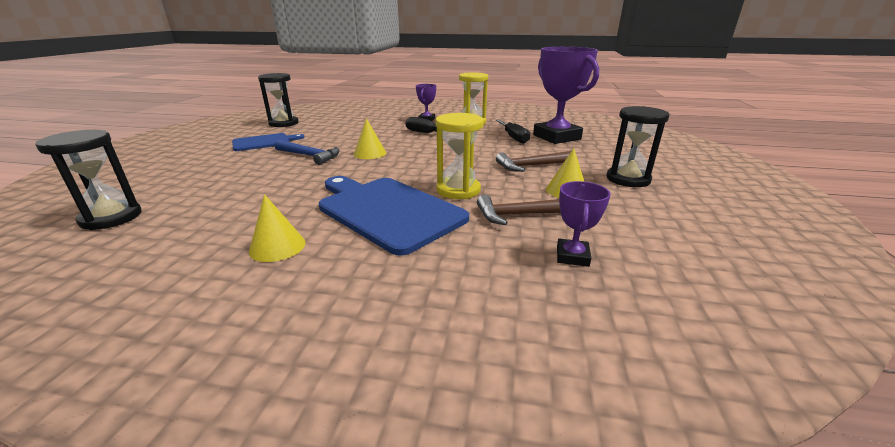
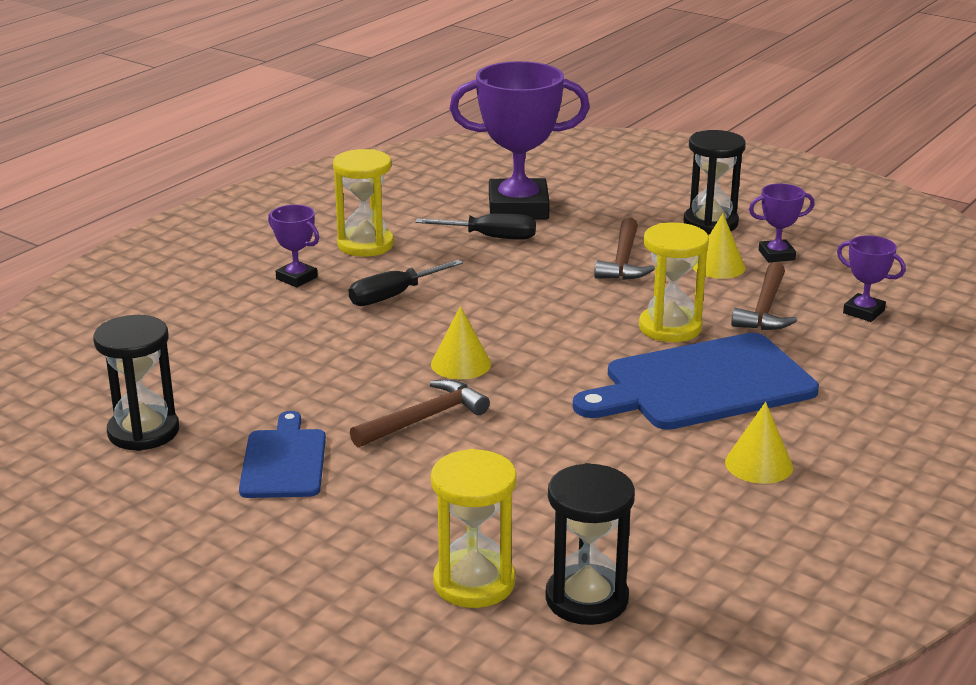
camera: 65 degrees left, 0 degrees up
(143, 189) = (474, 582): none -> yellow hourglass
(309, 156) = (423, 419): blue hammer -> brown hammer
(617, 206) = (776, 255): none -> purple trophy

